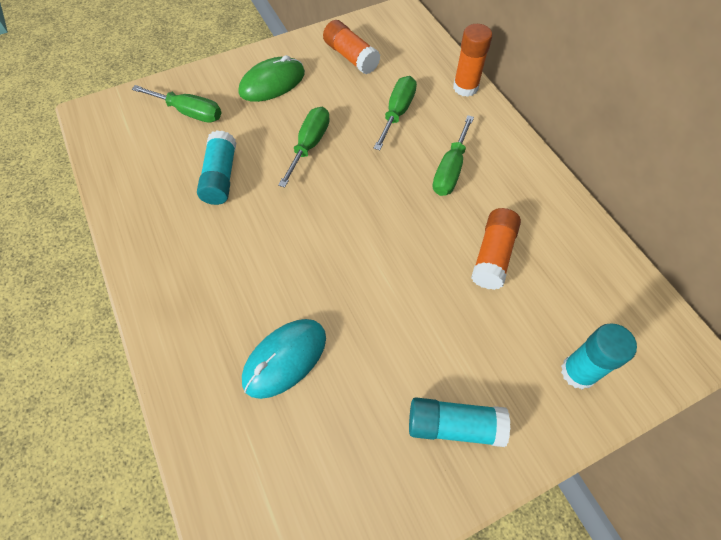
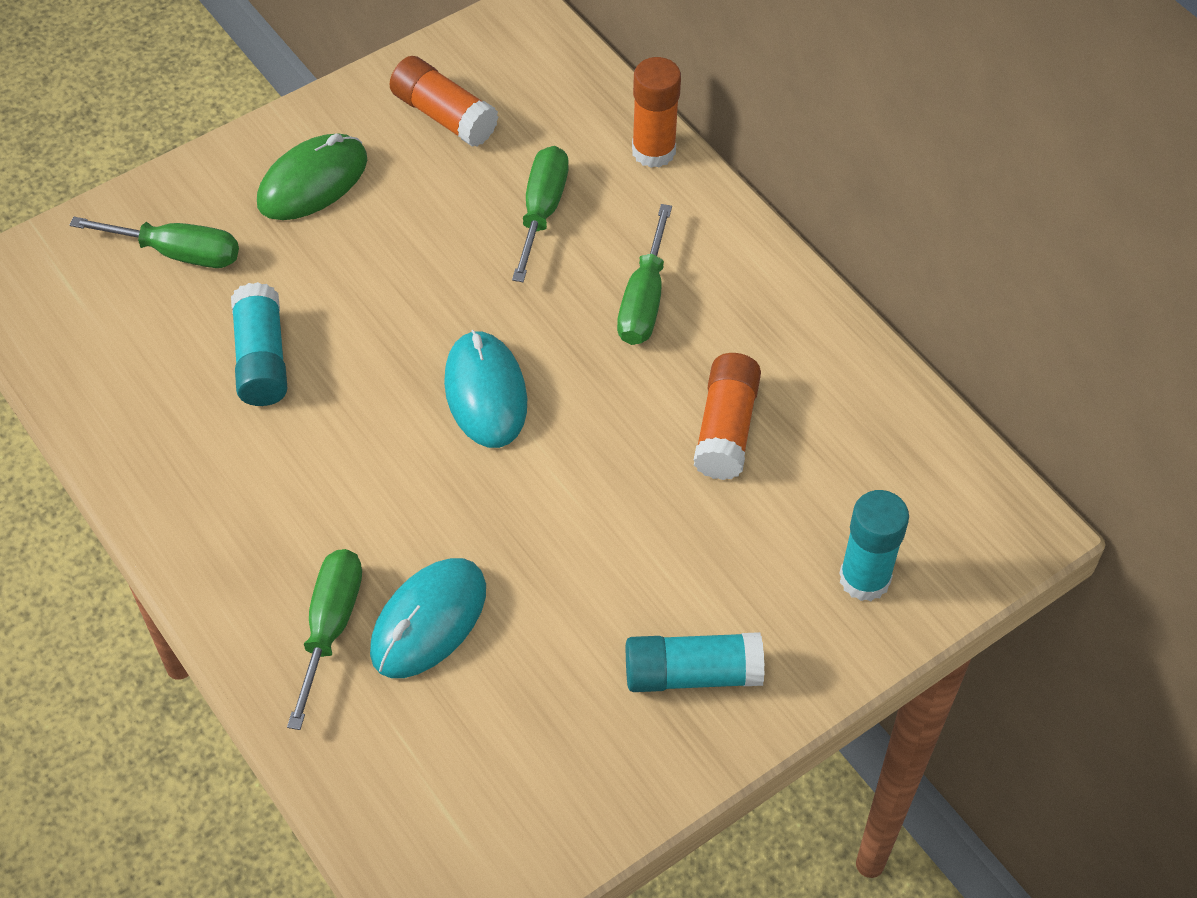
camera: 10 degrees left, 5 degrees down
(309, 145) = (401, 286): green screwdriver -> green screwdriver (330, 627)
(347, 213) = (485, 392): none -> turquoise mouse

